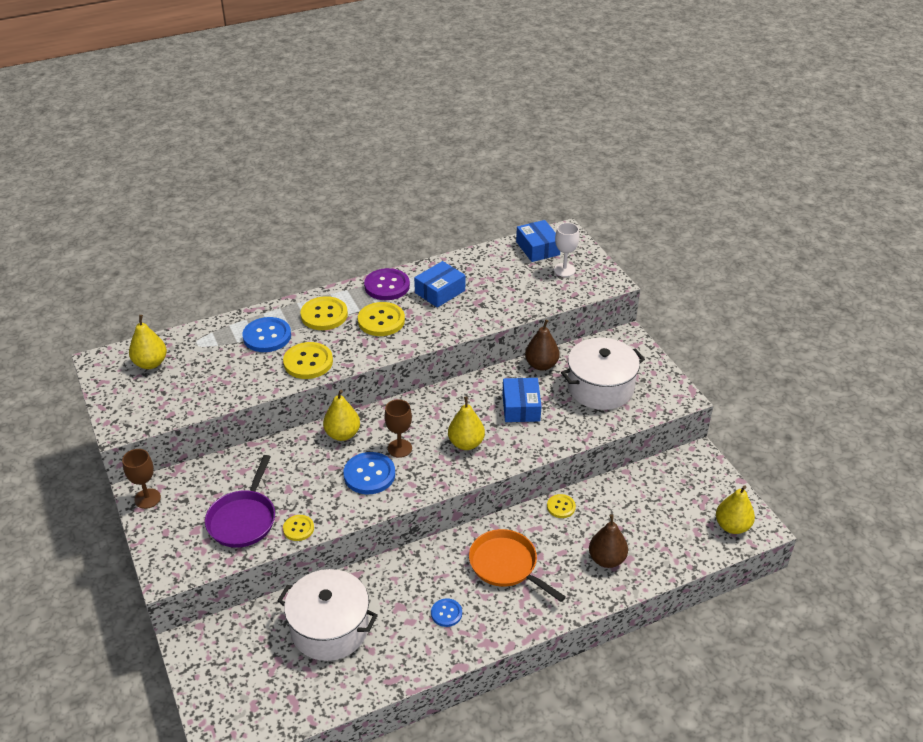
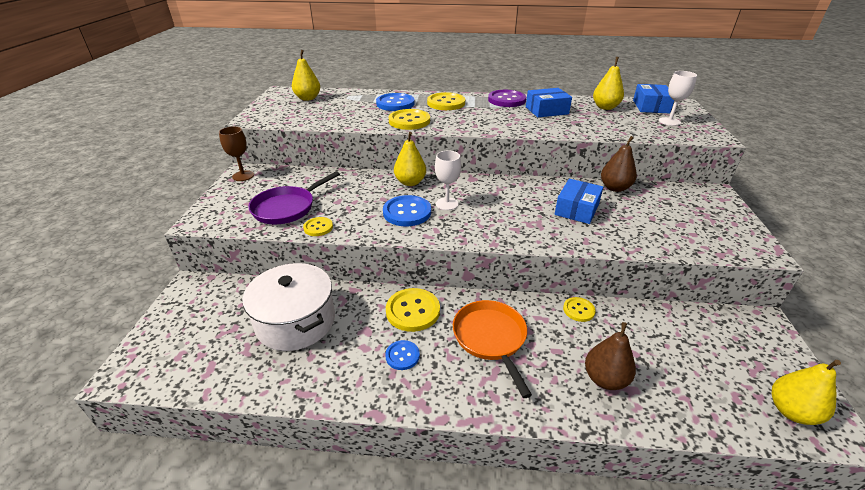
camera: 30 degrees right, 5 degrees down
(381, 321) = (486, 114): yellow button -> yellow button (413, 311)
(399, 448) = (447, 204): brown goblet -> white goblet
(466, 443) = (507, 218): yellow pear -> yellow pear (605, 107)
(600, 387) = (668, 218): white pot -> none

